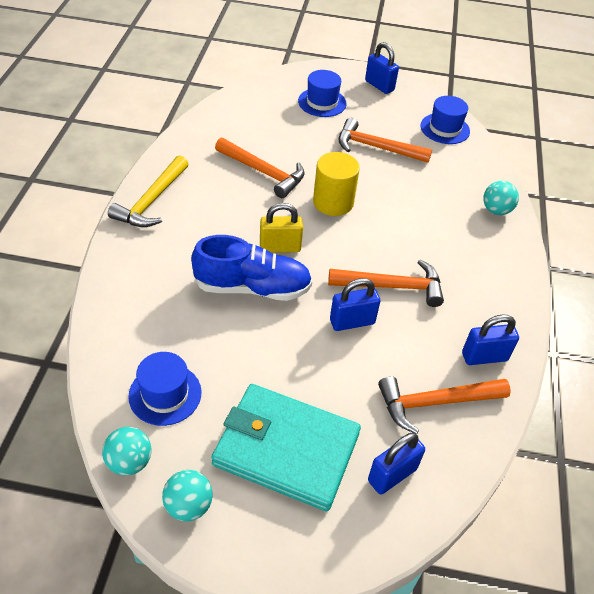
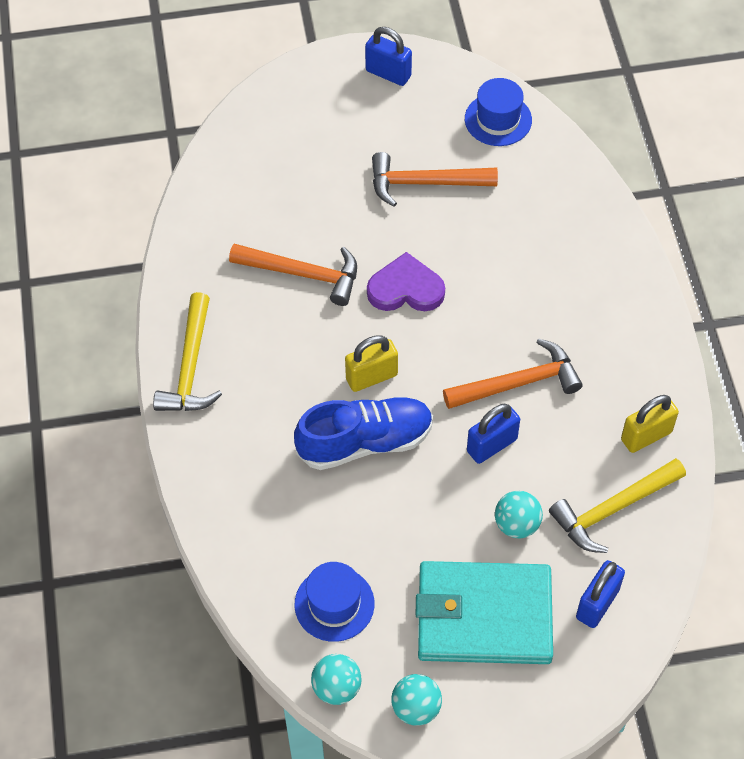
camera: 15 degrees left, 10 degrees up
(322, 102) = (326, 131): blue hat -> none
(333, 202) = (405, 289): yellow cylinder -> purple heart
(436, 403) = (613, 509): orange hammer -> yellow hammer
(484, 356) = (646, 436): blue padlock -> yellow padlock
(496, 210) = (600, 230): turquoise ball -> turquoise ball (517, 524)

